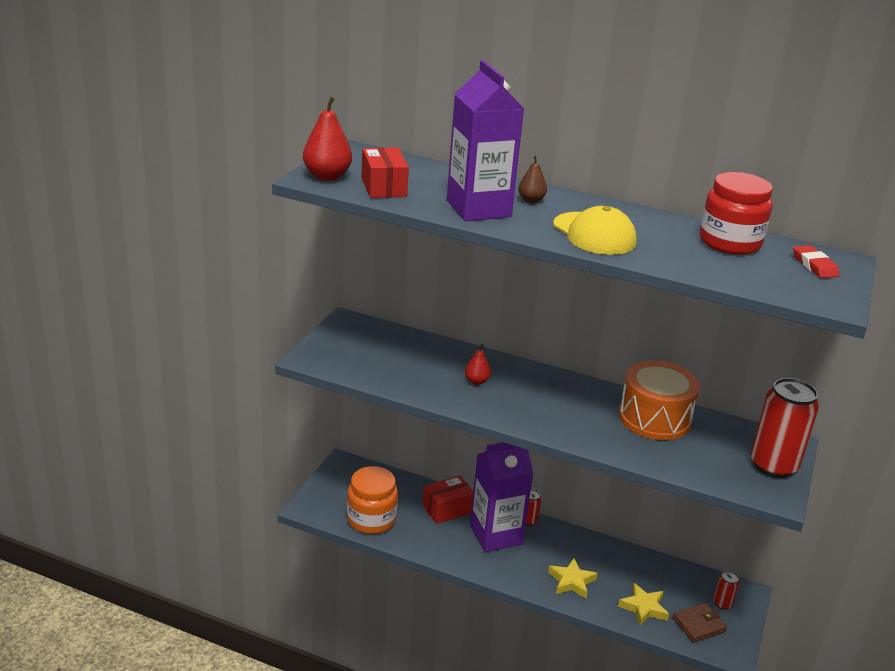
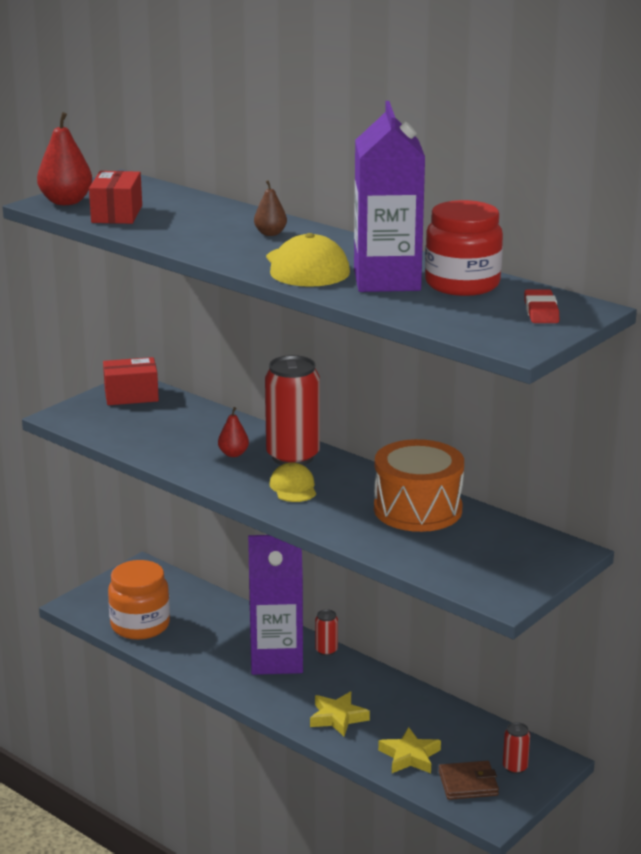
camera: 20 degrees right, 5 degrees down
(447, 509) = (235, 627): red box -> red box (131, 395)
(478, 209) = (200, 238): purple carton -> purple carton (387, 280)
(546, 409) = (293, 487): none -> yellow cap
(773, 465) = (526, 569): red can -> red can (293, 456)

